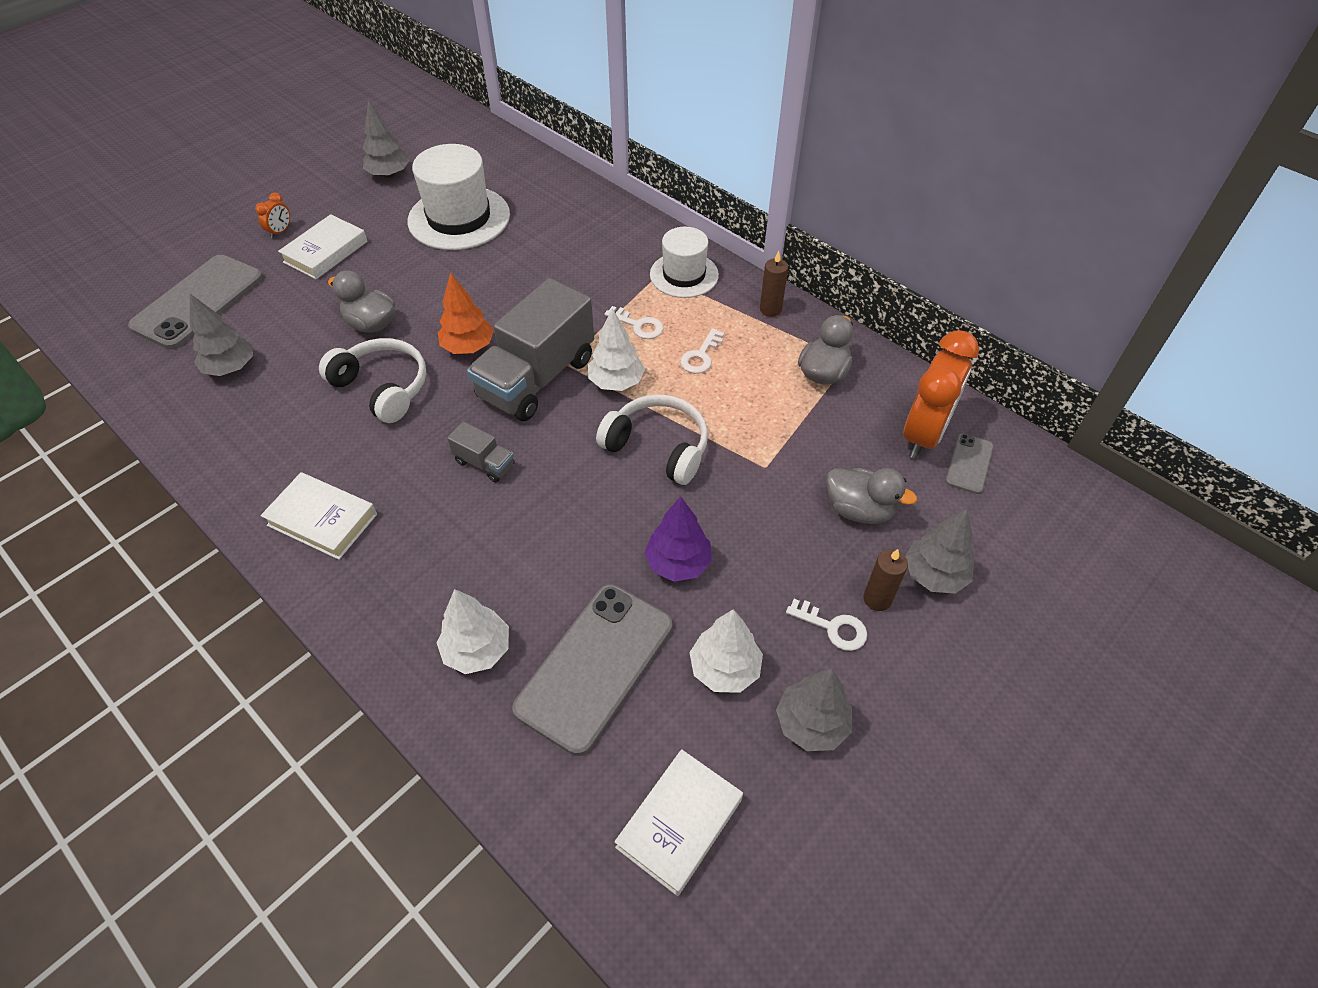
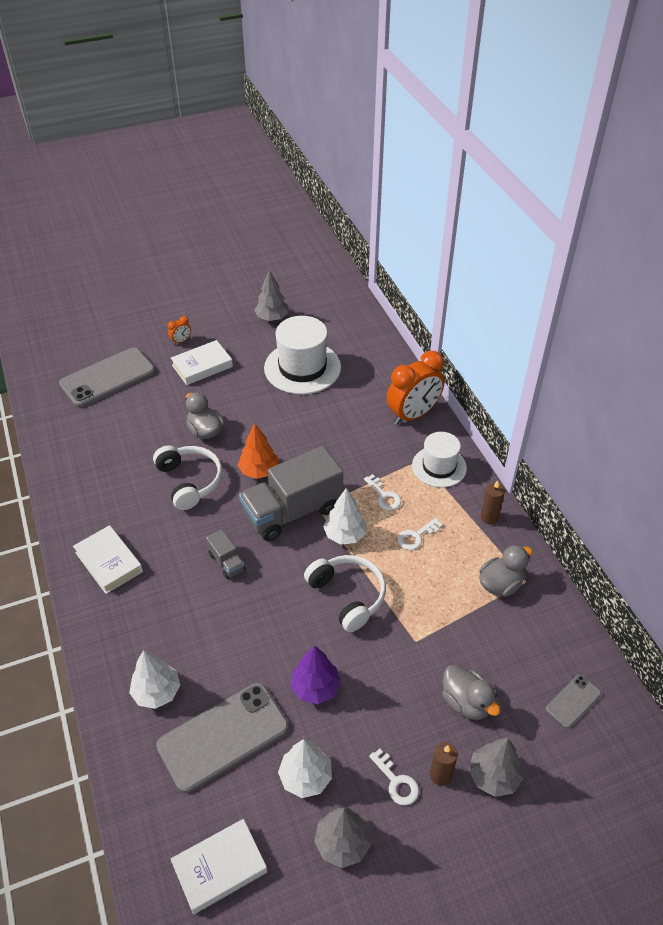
camera: 25 degrees right, 5 degrees down
(231, 368) = (105, 433): grey tree -> none
(924, 434) = (551, 663): orange clock -> orange clock (413, 415)

